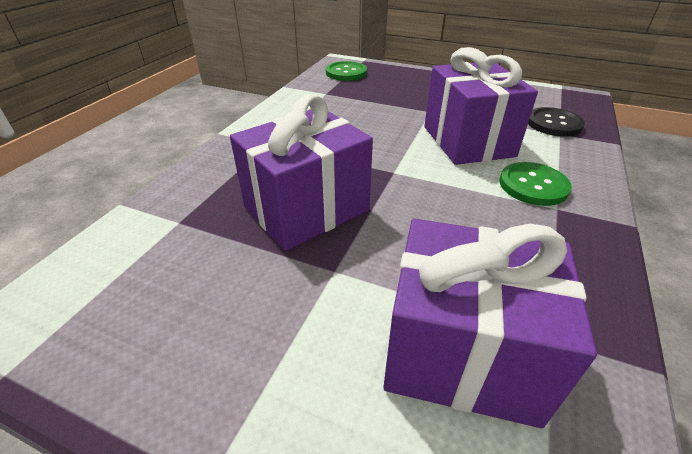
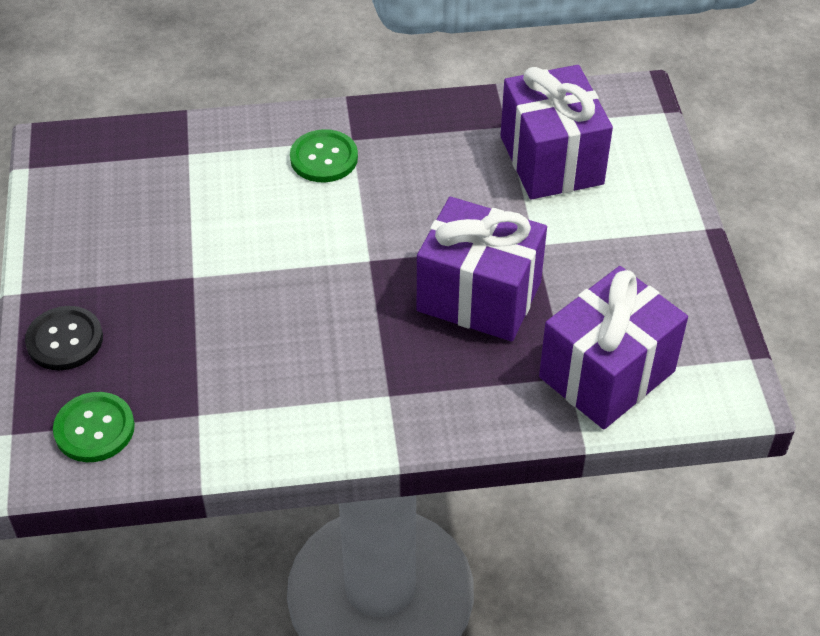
camera: 120 degrees left, 10 degrees up
(468, 141) = (260, 221): purple gift -> purple gift (607, 374)
(553, 124) = (164, 161): black button -> black button (65, 340)

